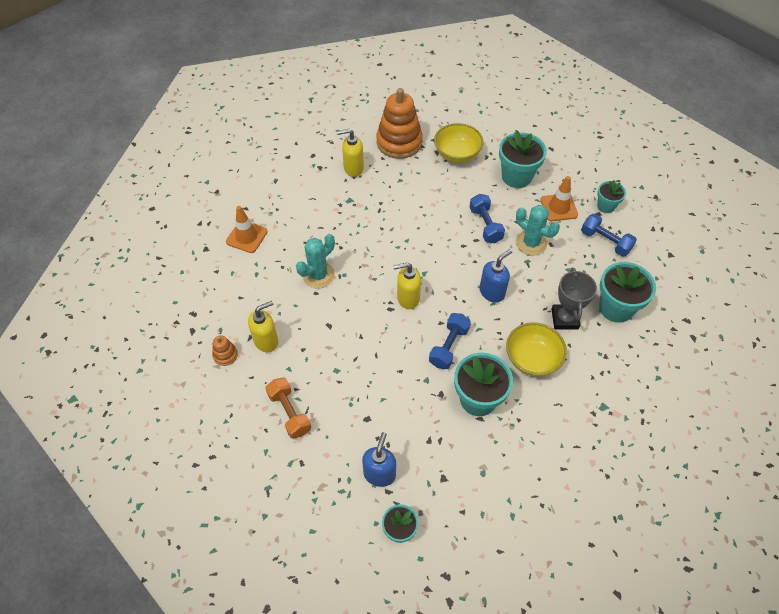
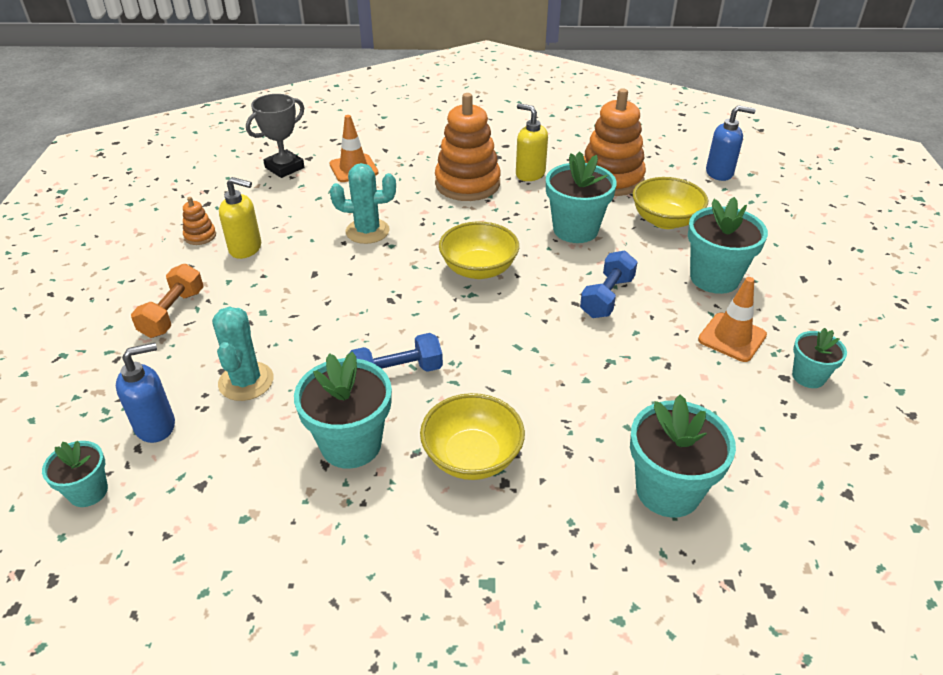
camera: 45 degrees right, 15 degrees down
(328, 200) = (467, 184): none -> orange stacking toy
(408, 255) = (478, 269): none -> yellow bowl
(408, 298) = (421, 303): yellow soap dispenser -> none
(423, 192) = (575, 230): none -> turquoise flower pot
(492, 292) = (522, 360): blue soap dispenser -> blue soap dispenser (719, 173)
(531, 243) = (641, 347): turquoise cactus -> turquoise cactus (246, 381)
(564, 319) = (575, 449): grey trophy -> grey trophy (284, 167)
(605, 241) = (754, 411): blue dumbbell -> none

